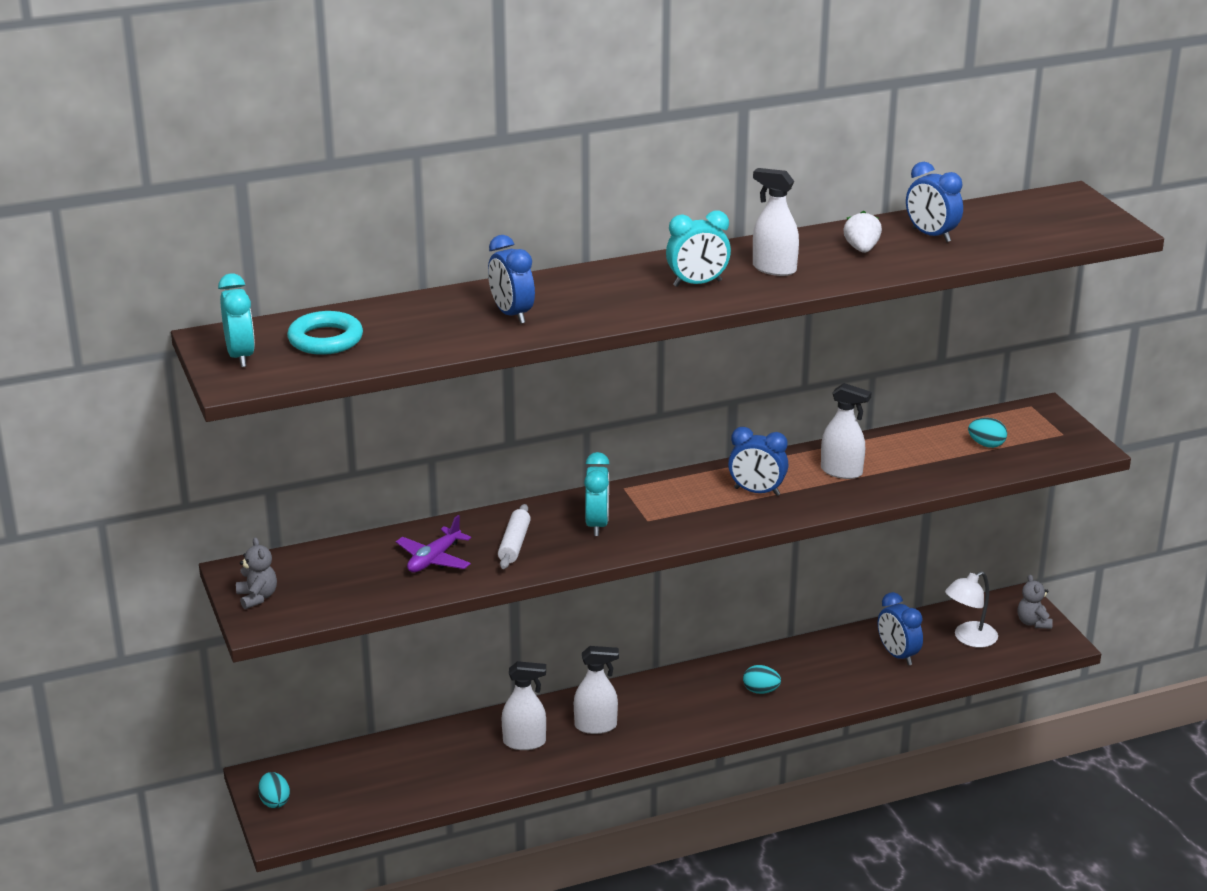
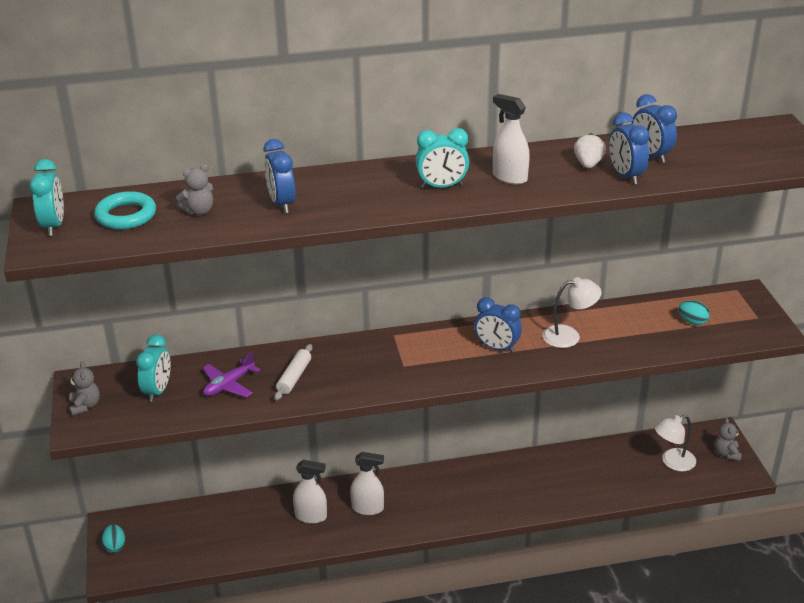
camera: 10 degrees right, 5 degrees up
(413, 328) = (199, 211): none -> grey teddy bear
(597, 524) = (363, 366): turquoise clock -> turquoise clock (158, 391)
(761, 691) = (500, 491): turquoise egg -> none
(841, 471) = (569, 336): white spray bottle -> white lamp
(897, 655) = (613, 471): blue clock -> blue clock (625, 176)

